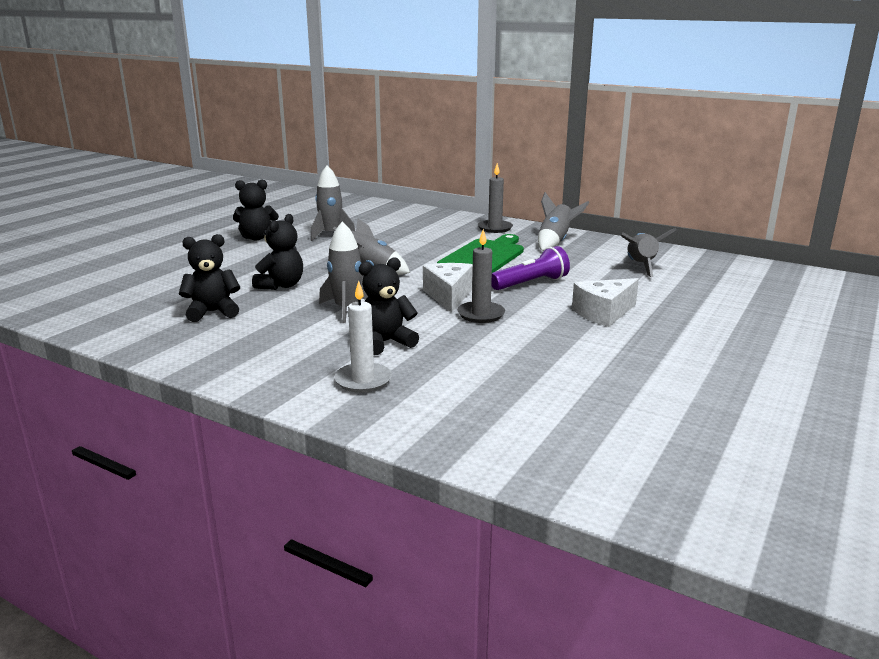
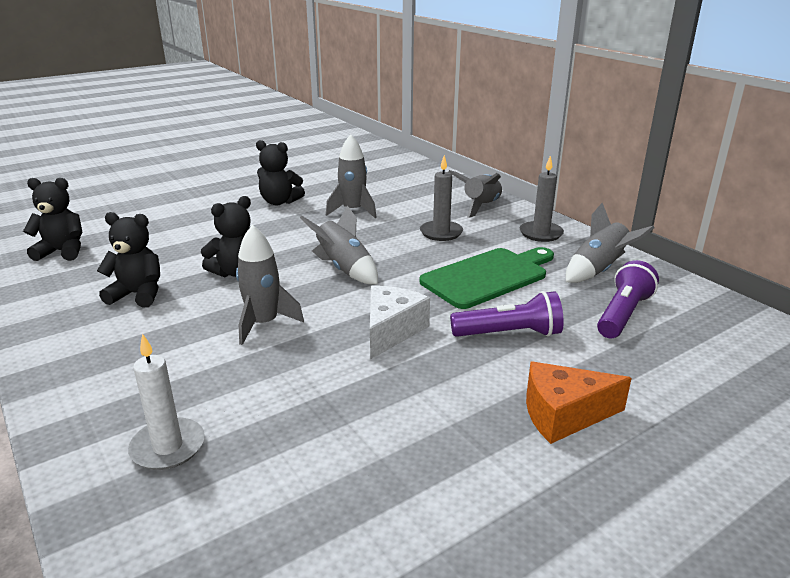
camera: 25 degrees right, 5 degrees up
(385, 342) = (252, 389): black teddy bear -> black teddy bear (62, 252)
(481, 314) = (401, 372): grey candle -> grey candle (441, 233)
(592, 262) = (622, 314): none -> purple flashlight
(603, 313) = (563, 415): white cheese -> orange cheese
(641, 266) = (687, 338): grey rocket -> grey rocket (481, 207)

